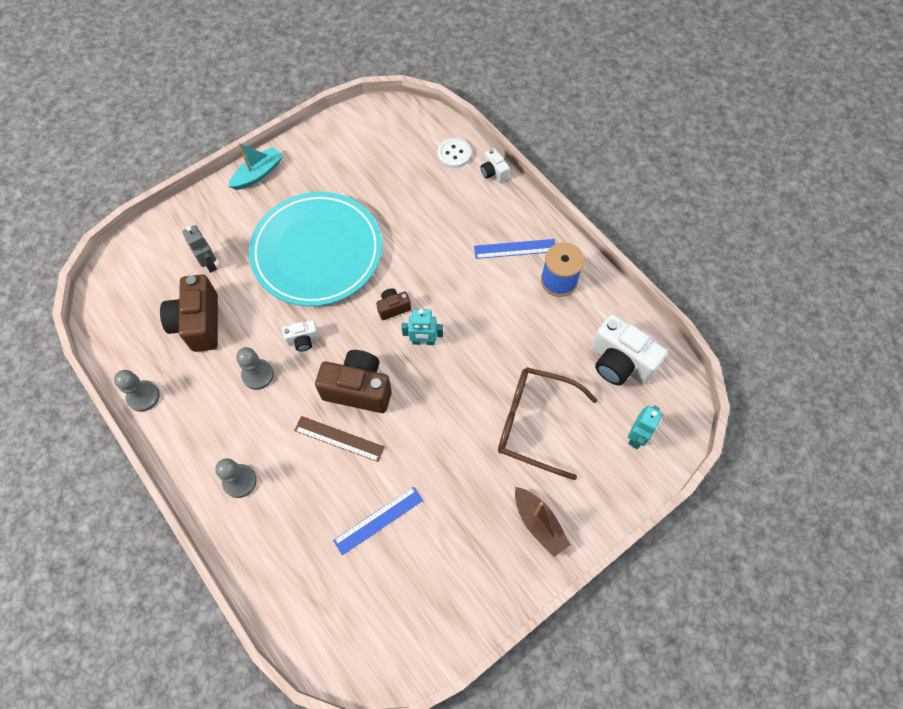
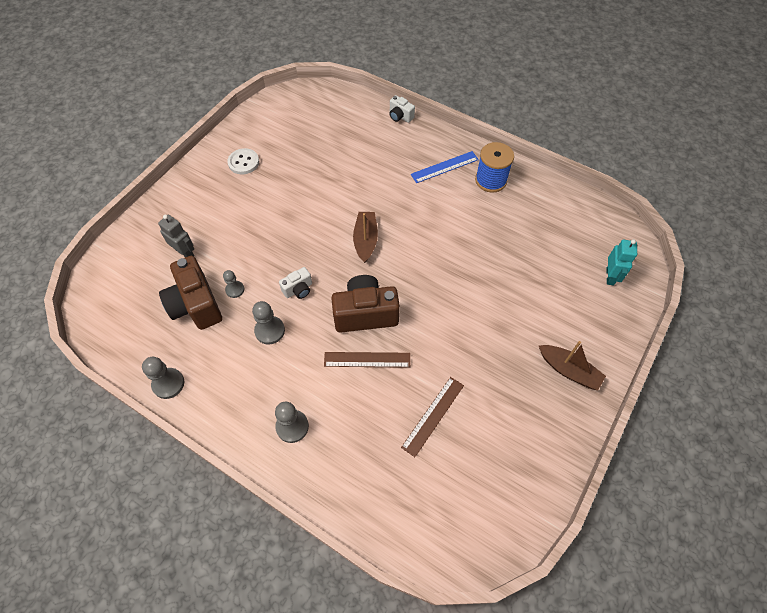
camera: 20 degrees left, 5 degrees down
(241, 319) = (235, 289): none -> grey pawn
(258, 174) = (199, 170): turquoise boat -> none
(317, 252) = (279, 216): turquoise plate -> none
(378, 520) = (433, 416): blue ruler -> brown ruler
(393, 308) = (365, 240): brown camera -> brown boat
(423, 341) = (403, 258): turquoise robot -> none
(454, 154) = (361, 111): white button -> white button (243, 162)
(535, 423) = (526, 293): brown glasses -> none
(619, 362) = (568, 226): white camera -> none

